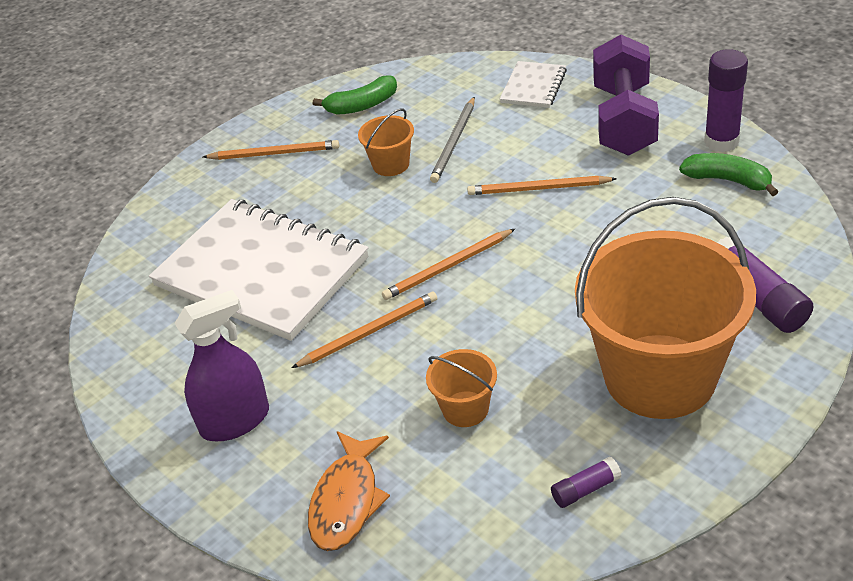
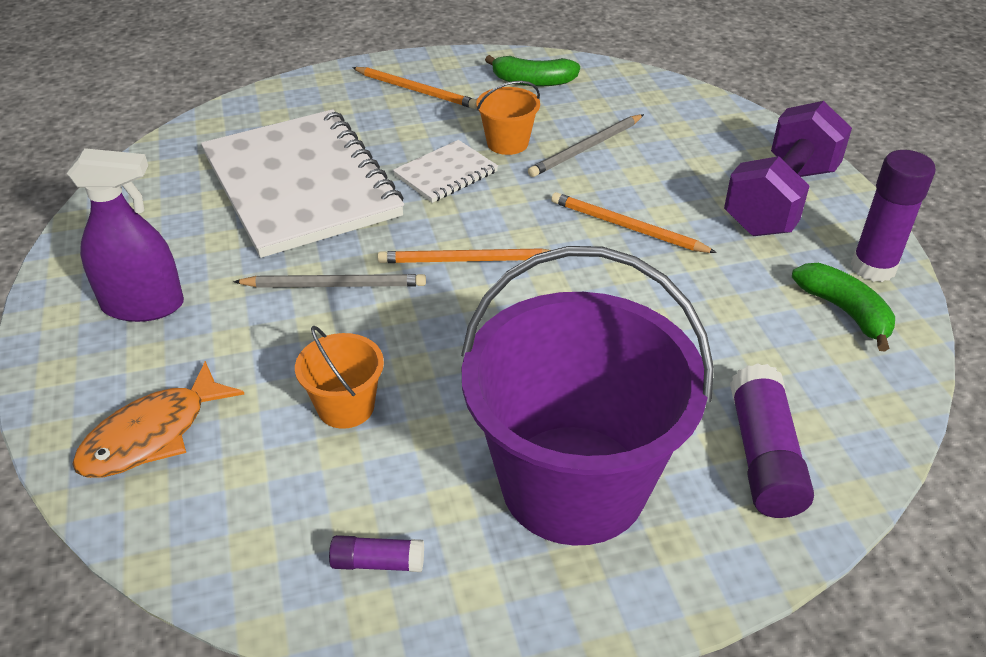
camera: 25 degrees right, 0 degrees up
(369, 332) = (335, 285): orange pencil -> grey pencil
(533, 86) = (714, 130): white notebook -> white notebook (446, 174)
(660, 376) = (573, 483): orange bucket -> purple bucket

